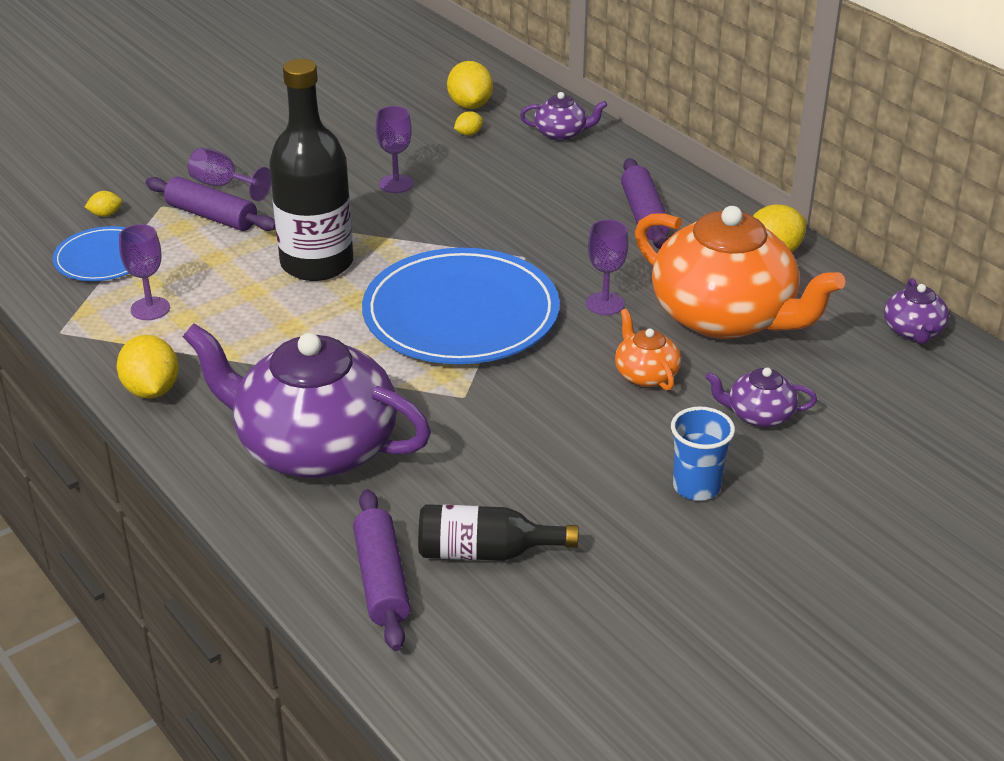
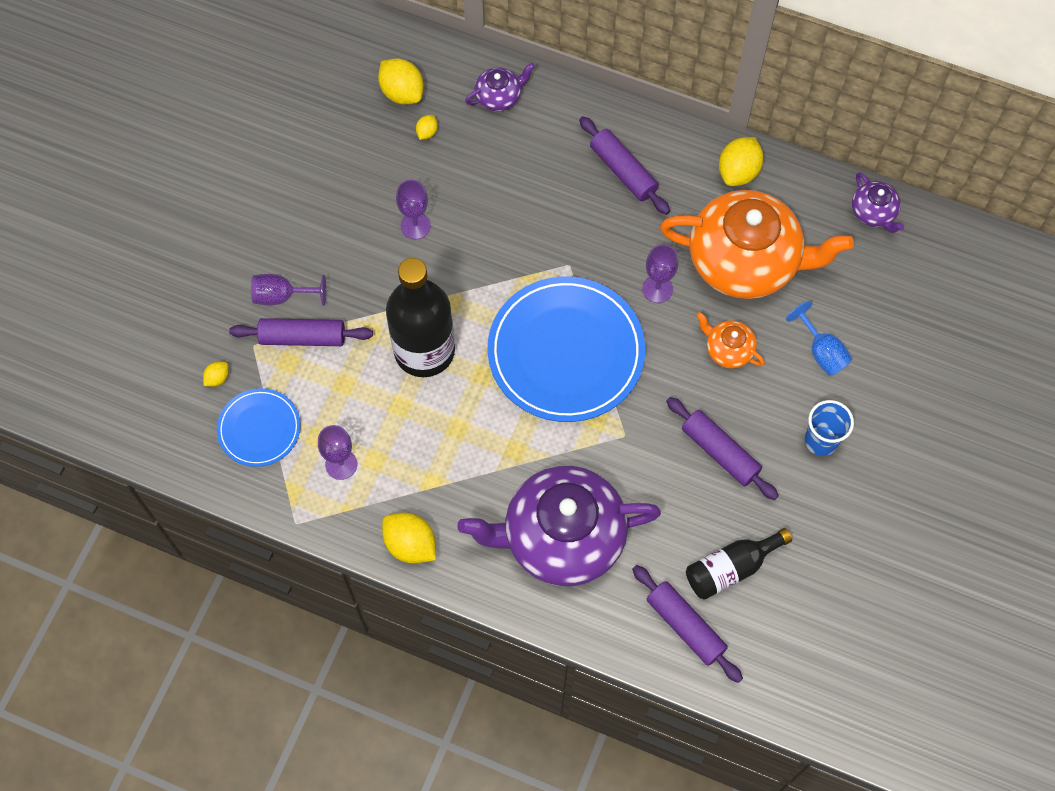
camera: 30 degrees left, 30 degrees up
(562, 450) = (720, 452): none -> purple rolling pin
(759, 415) = (821, 351): purple teapot -> blue goblet

